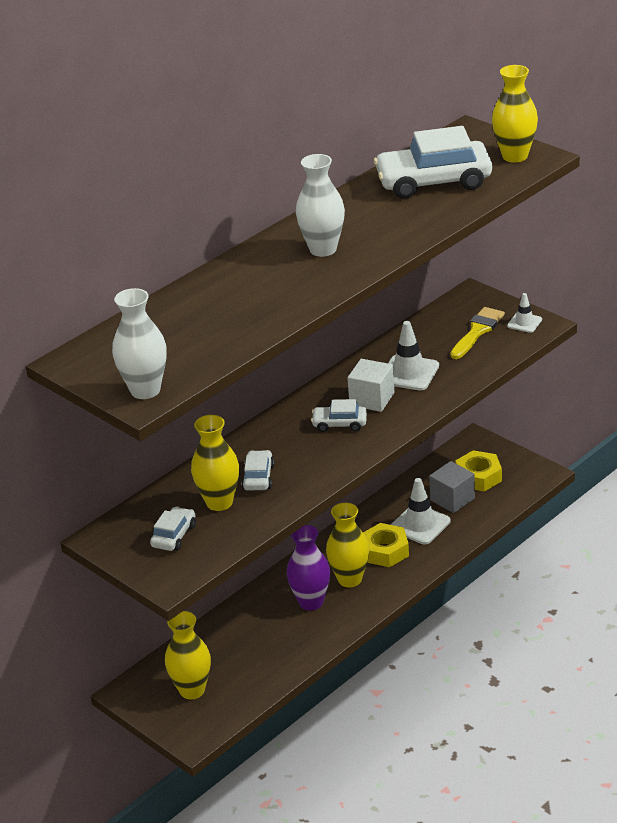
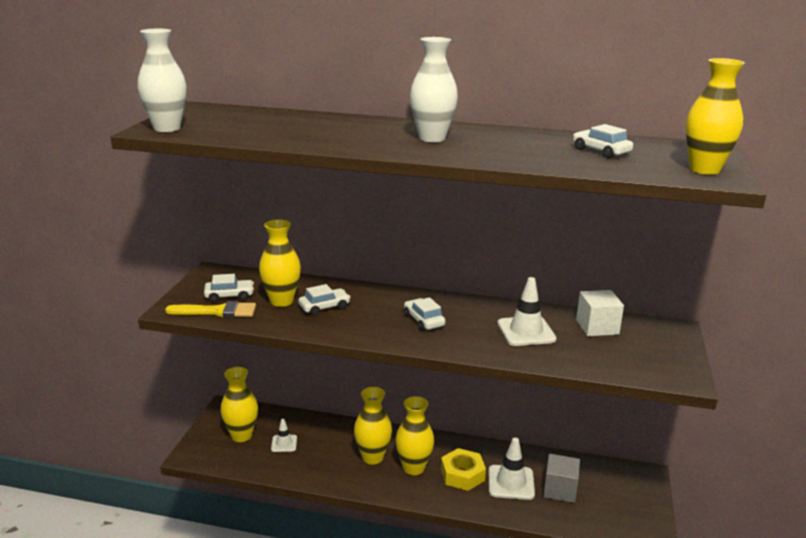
camera: 55 degrees right, 10 degrees down
(311, 602) = (372, 457): purple vase -> yellow vase
(372, 399) = (471, 325): white cube -> white cube (597, 327)
(434, 182) = (601, 151): white car -> white car, size x0.49
(477, 331) = (627, 347): yellow brush -> yellow brush (217, 311)
(478, 477) = (603, 495): yellow nut -> none
(524, 323) = (673, 368): white traffic cone -> white traffic cone (284, 443)

